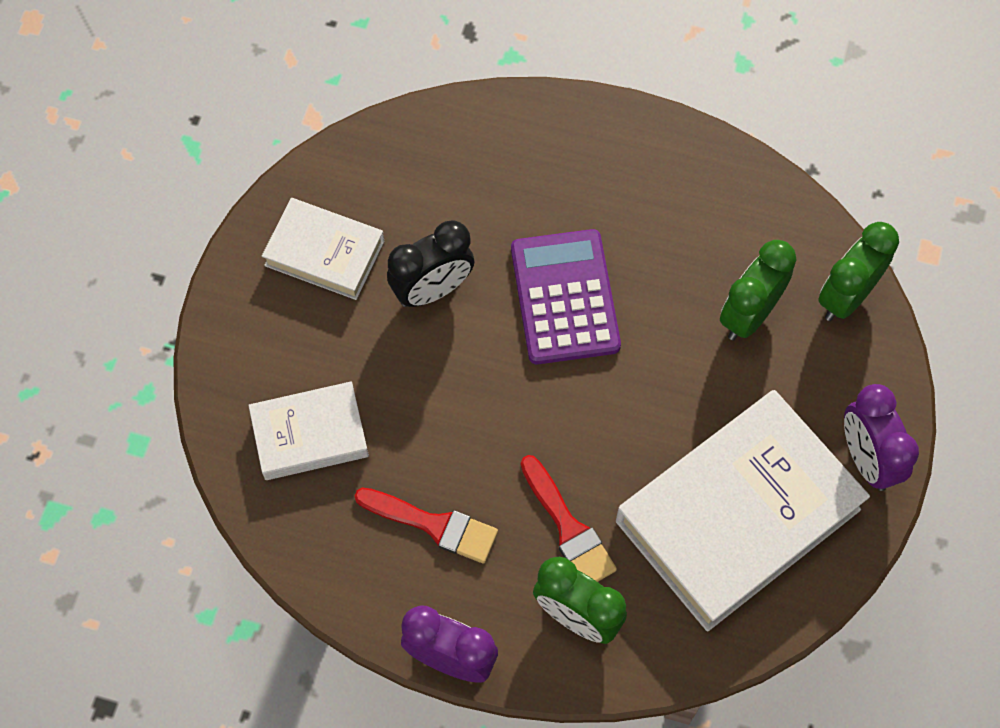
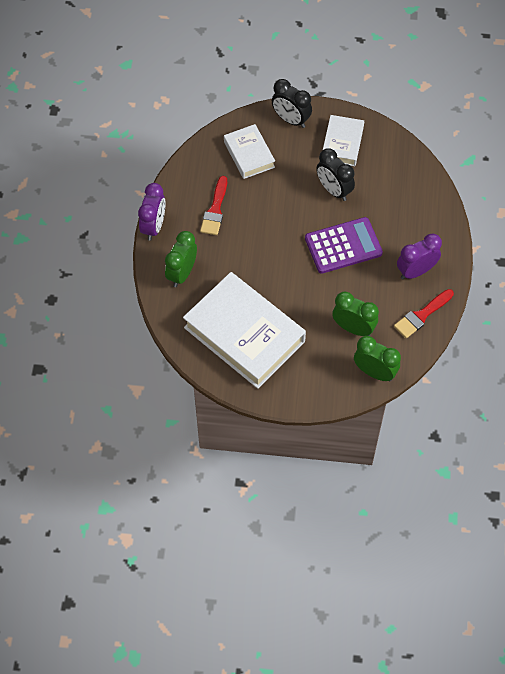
camera: 80 degrees right, 5 degrees down
(242, 338) = (291, 120): none -> black clock
(568, 528) = (224, 264): red brush -> red brush (421, 315)
(867, 458) = (286, 389): purple clock -> purple clock (415, 271)

